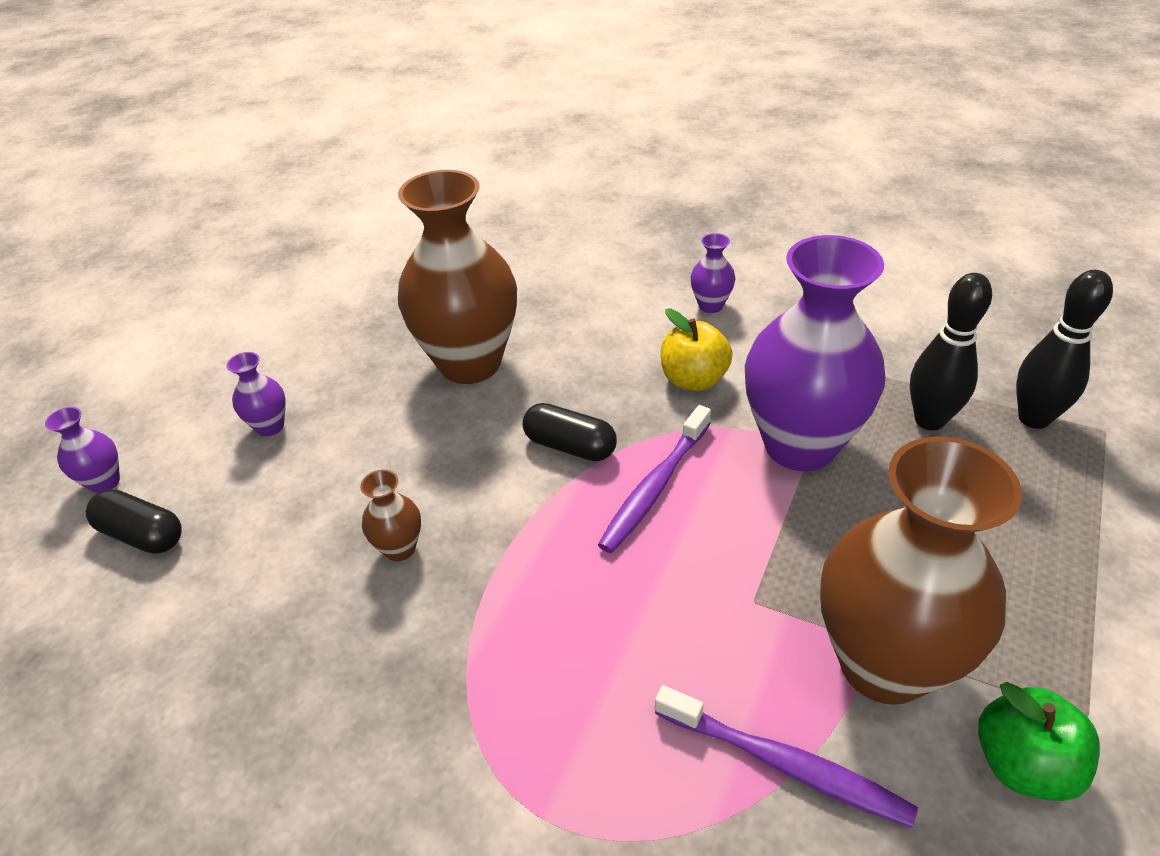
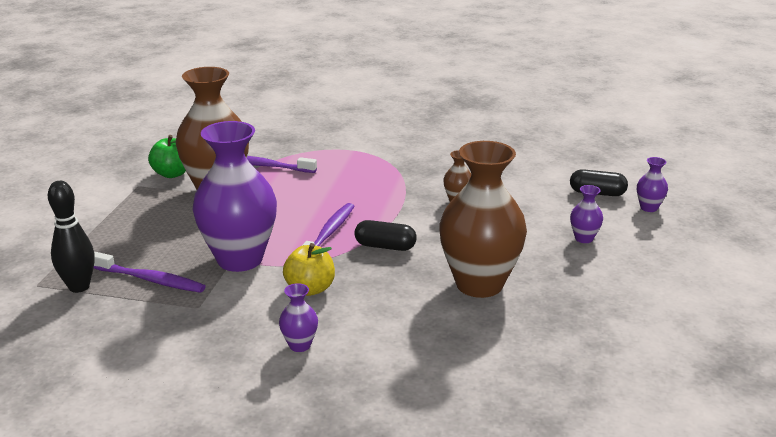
camera: 165 degrees right, 15 degrees down
(929, 420) = (150, 280): black bowling pin -> purple toothbrush

